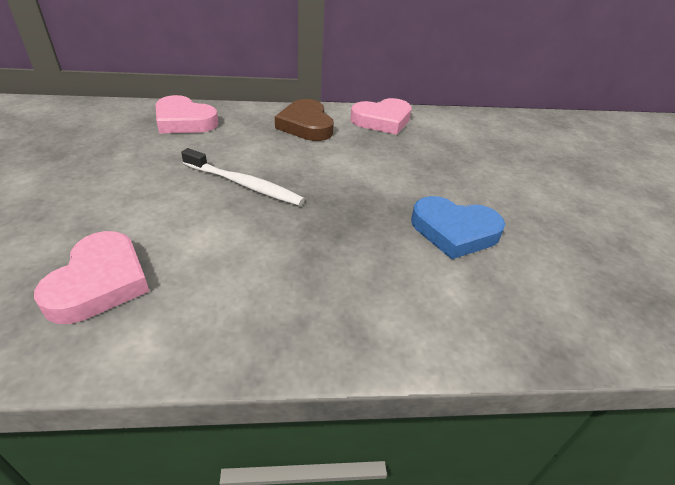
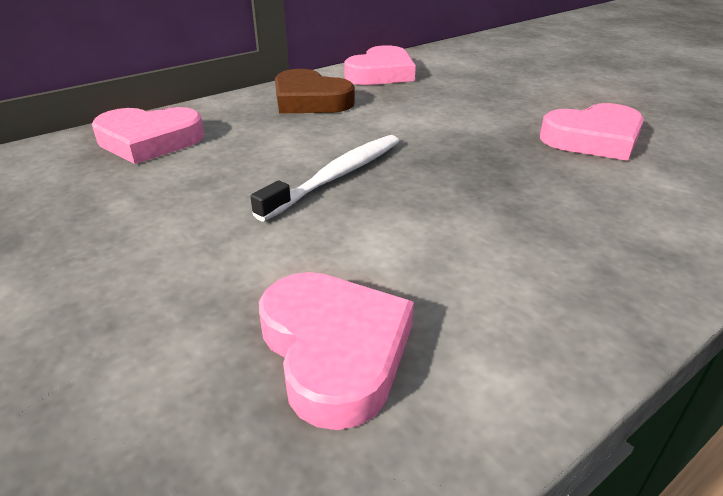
camera: 30 degrees left, 5 degrees down
(244, 185) = (337, 176): white toothbrush -> white toothbrush turned 45 degrees counterclockwise
(454, 231) = (593, 139): blue heart -> pink heart

